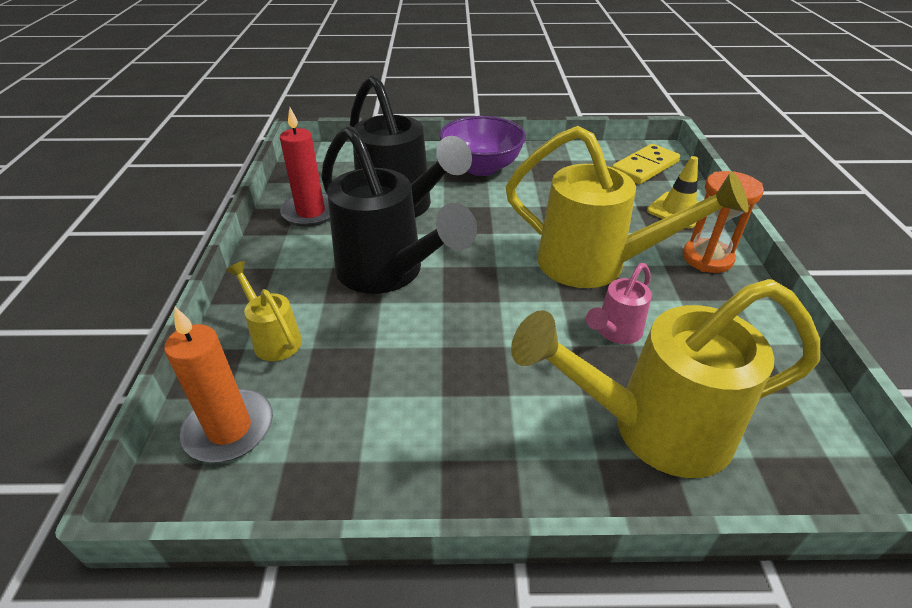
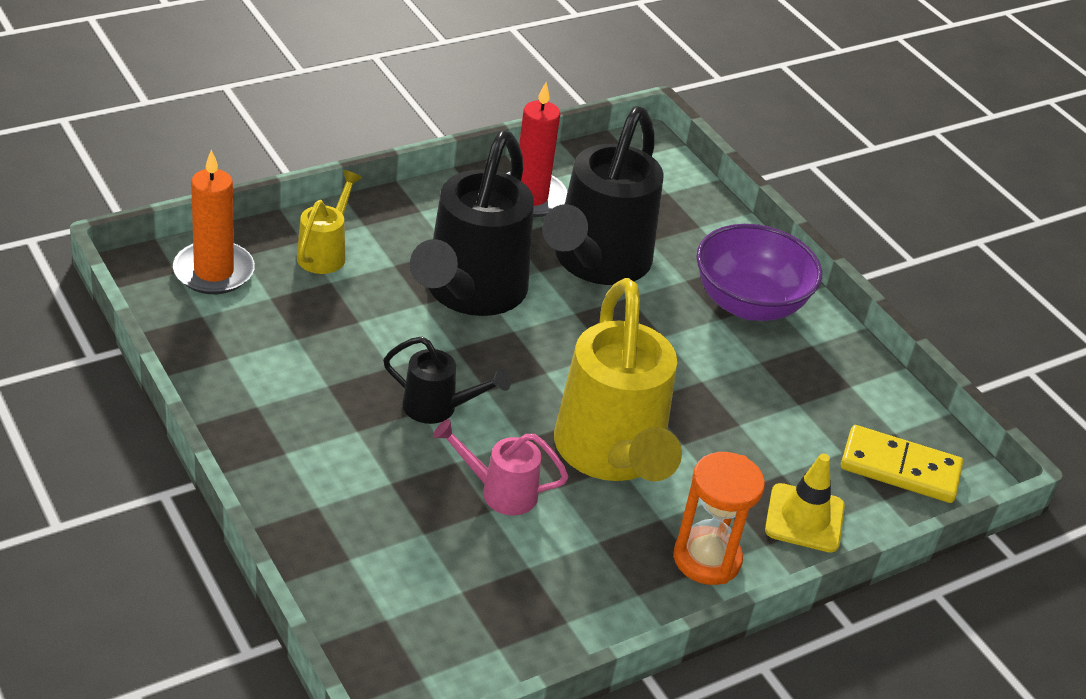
camera: 55 degrees right, 0 degrees up
(507, 334) = (439, 408): none -> black watering can
(651, 429) = (376, 539): yellow watering can -> none

